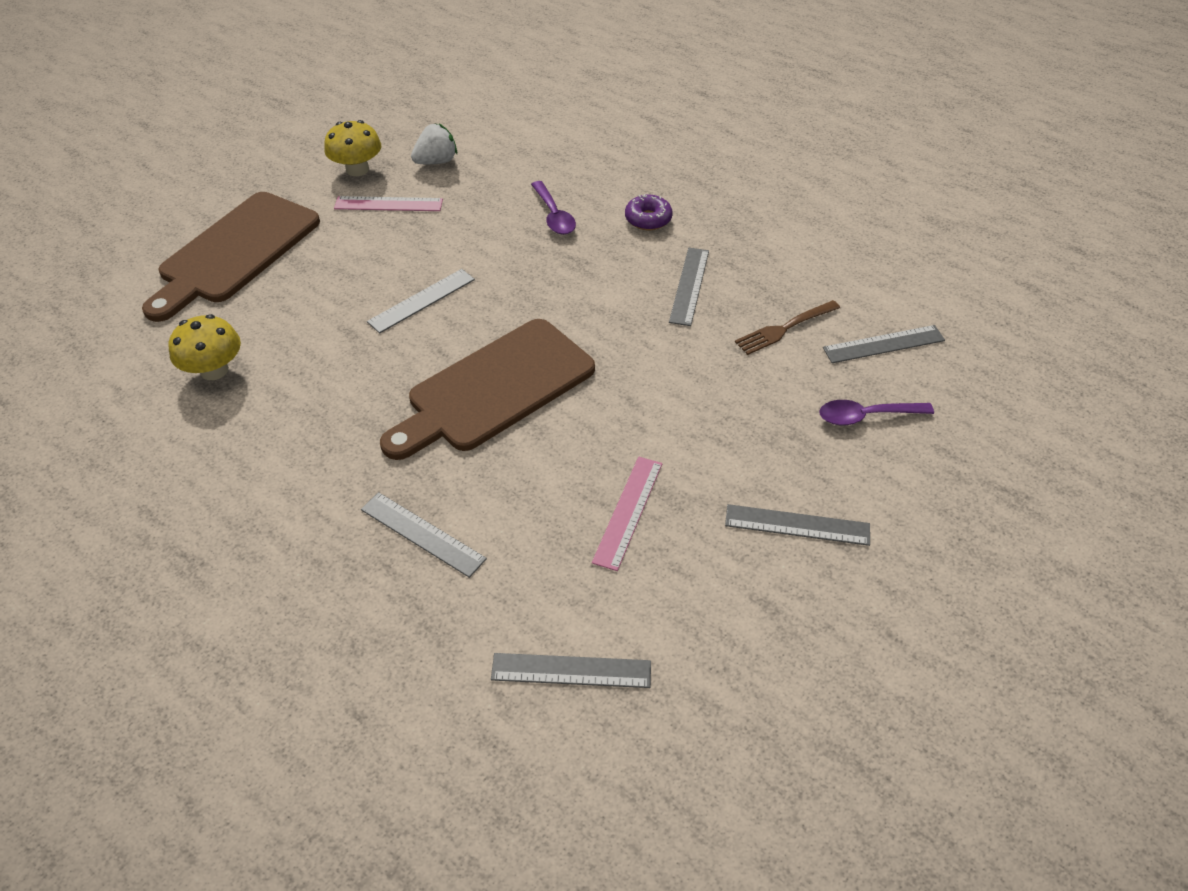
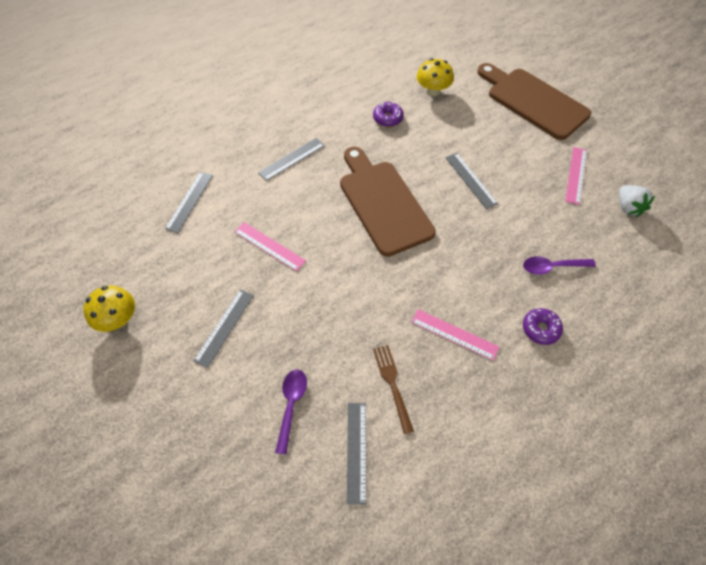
camera: 105 degrees right, 10 degrees up
(294, 418) = (387, 118): none -> purple donut
(357, 169) = (619, 163): yellow mushroom -> yellow mushroom (118, 319)
(689, 286) = (454, 334): grey ruler -> pink ruler

